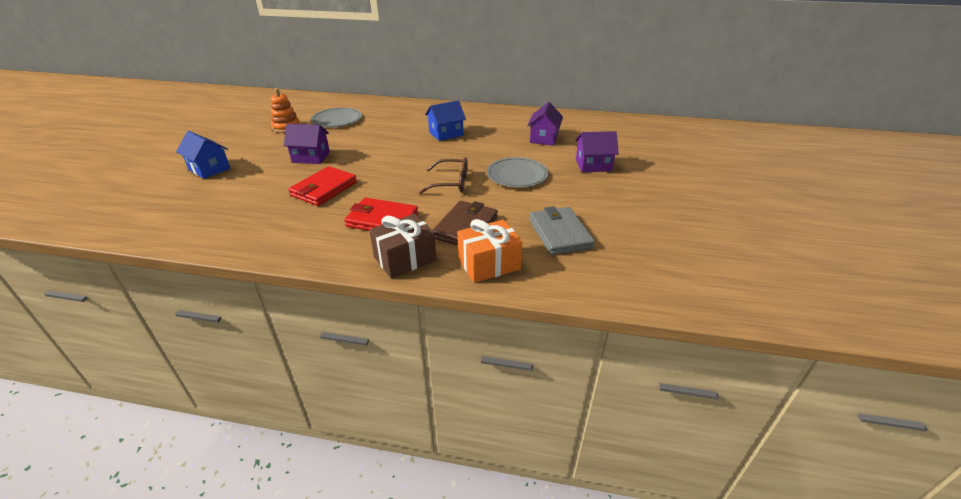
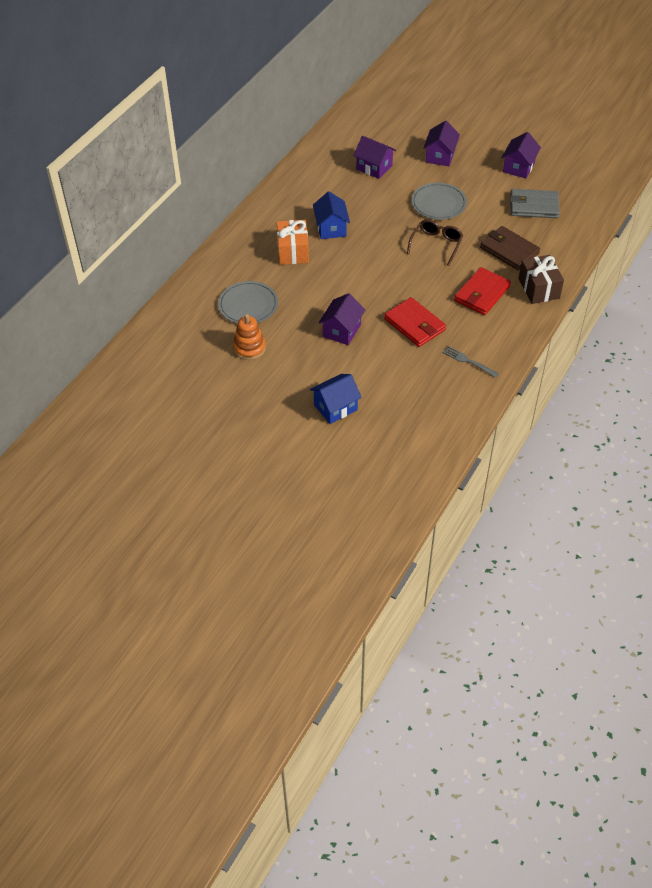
camera: 70 degrees left, 15 degrees up
(268, 227) = (468, 361): none -> grey fork
(489, 264) = (558, 249): orange gift -> orange gift (293, 251)
(623, 213) = (518, 167): none -> purple house

